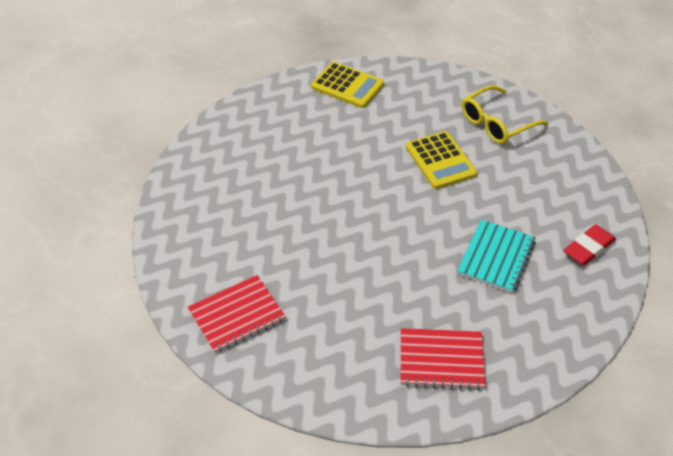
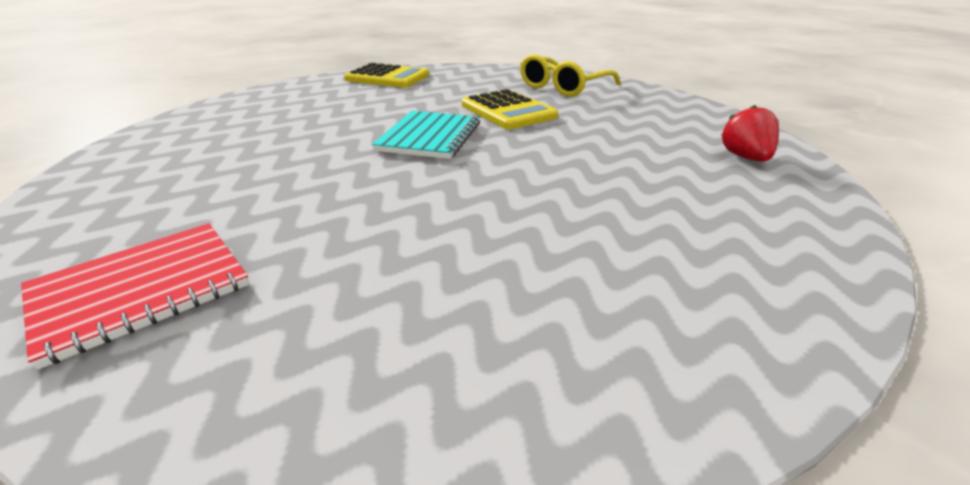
camera: 10 degrees left, 15 degrees down
(441, 360) = (595, 315): red notebook -> none
(496, 257) = (622, 176): turquoise notebook -> turquoise notebook (429, 137)
(588, 248) = (745, 158): red eraser -> red strawberry

